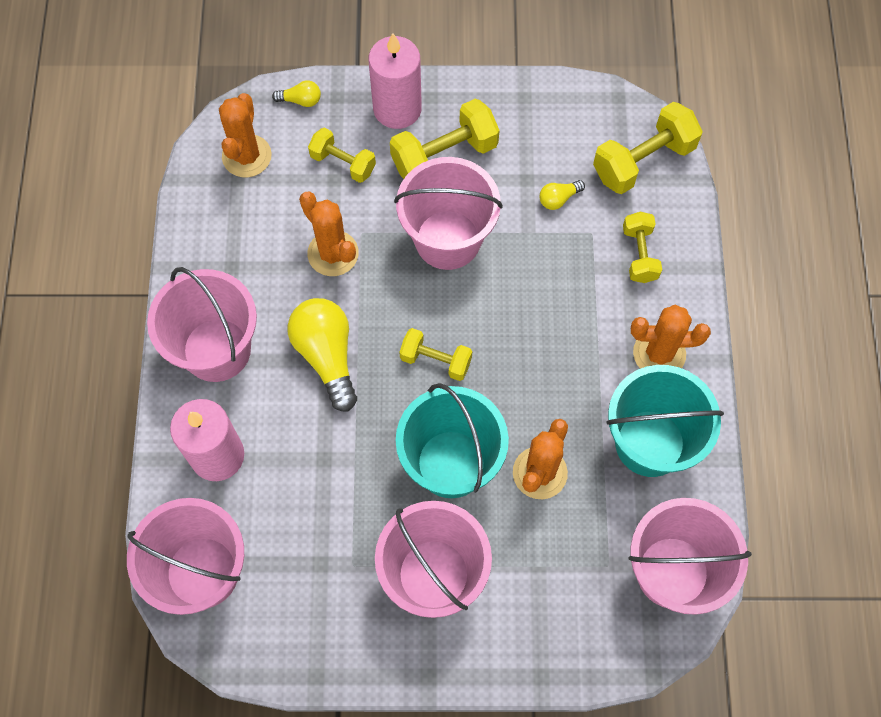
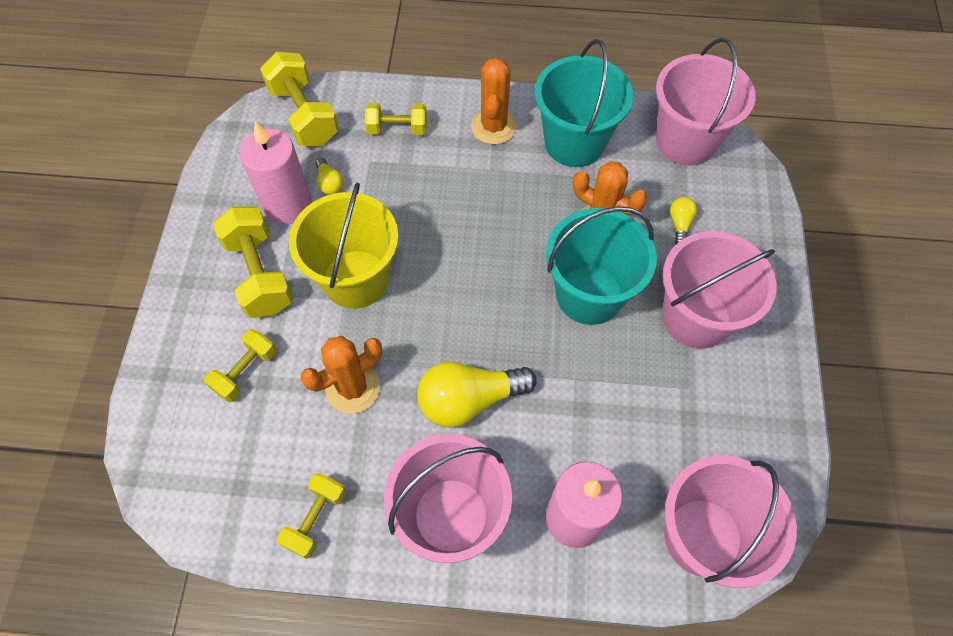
camera: 85 degrees left, 5 degrees down
(247, 156) = (212, 475): orange cactus -> none
(300, 100) = (153, 412): yellow light bulb -> yellow light bulb (680, 224)
(397, 109) = (192, 314): pink candle -> pink candle (288, 205)
(436, 360) = (484, 299): yellow dumbbell -> yellow dumbbell (316, 519)
(447, 240) = (356, 279): pink bucket -> yellow bucket

